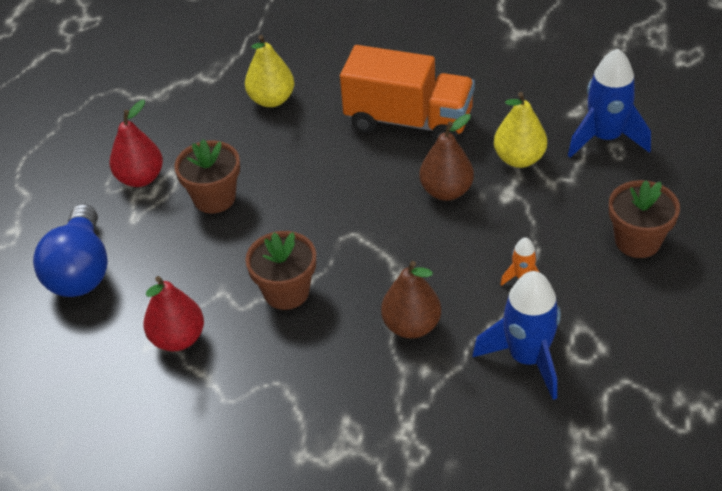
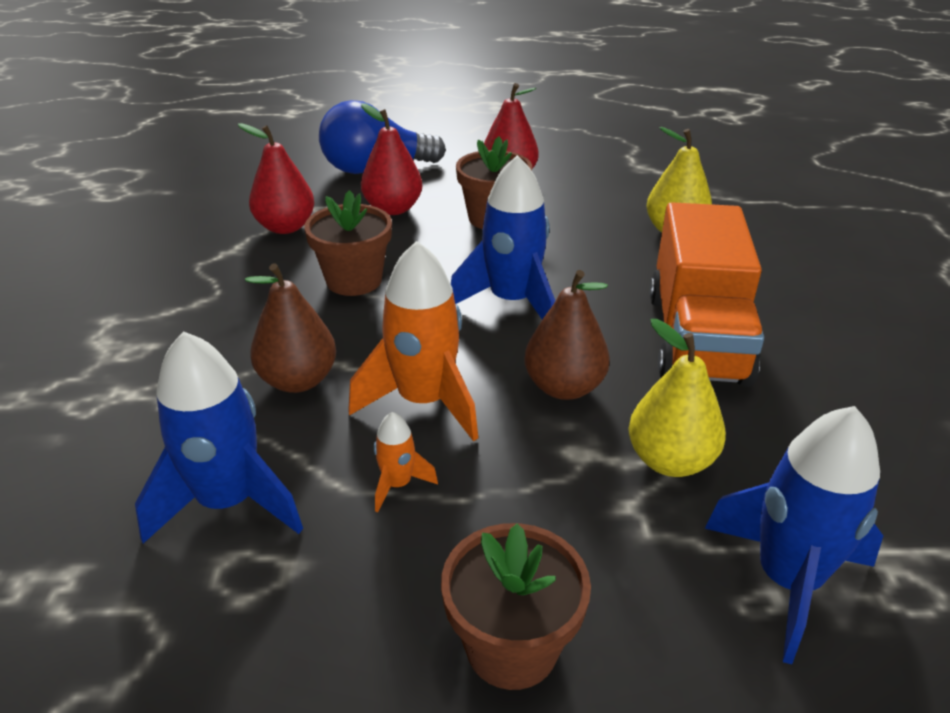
camera: 75 degrees right, 10 degrees down
(172, 261) = (393, 209): none -> red pear
(343, 203) = (511, 302): none -> blue rocket
(447, 260) = (424, 401): none -> orange rocket

